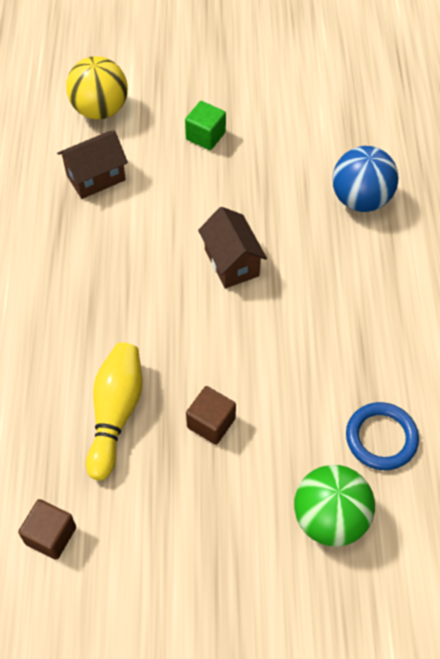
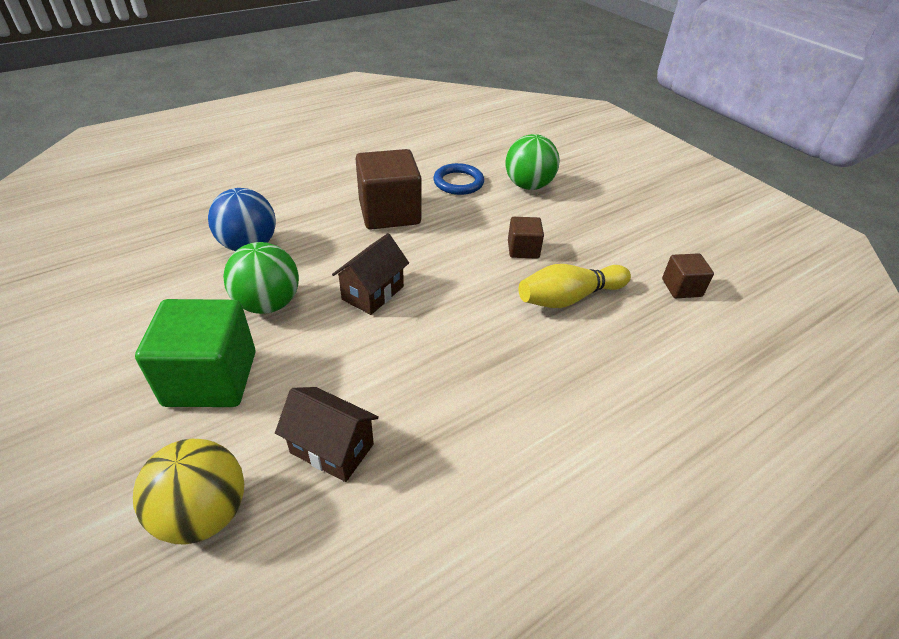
camera: 125 degrees left, 15 degrees down
(205, 136) = (211, 378): green cube -> green cube, size x1.95
(266, 188) = (268, 304): none -> green ball
(353, 333) = (389, 213): none -> brown cube

